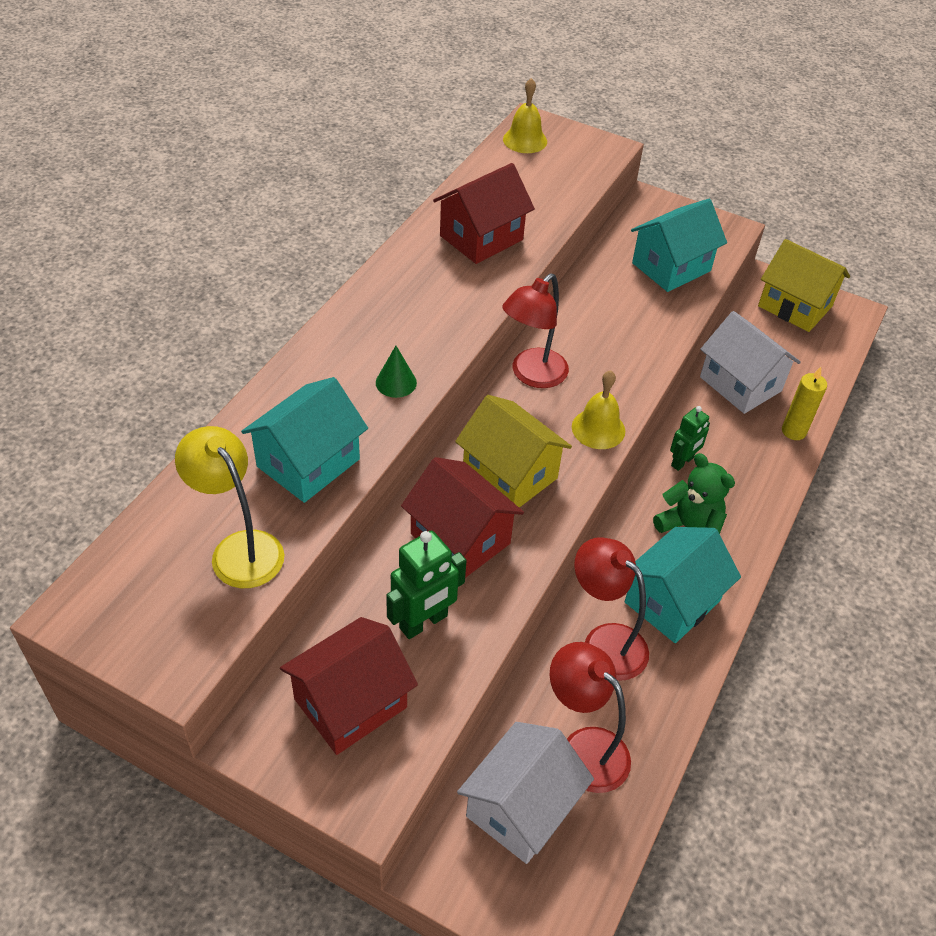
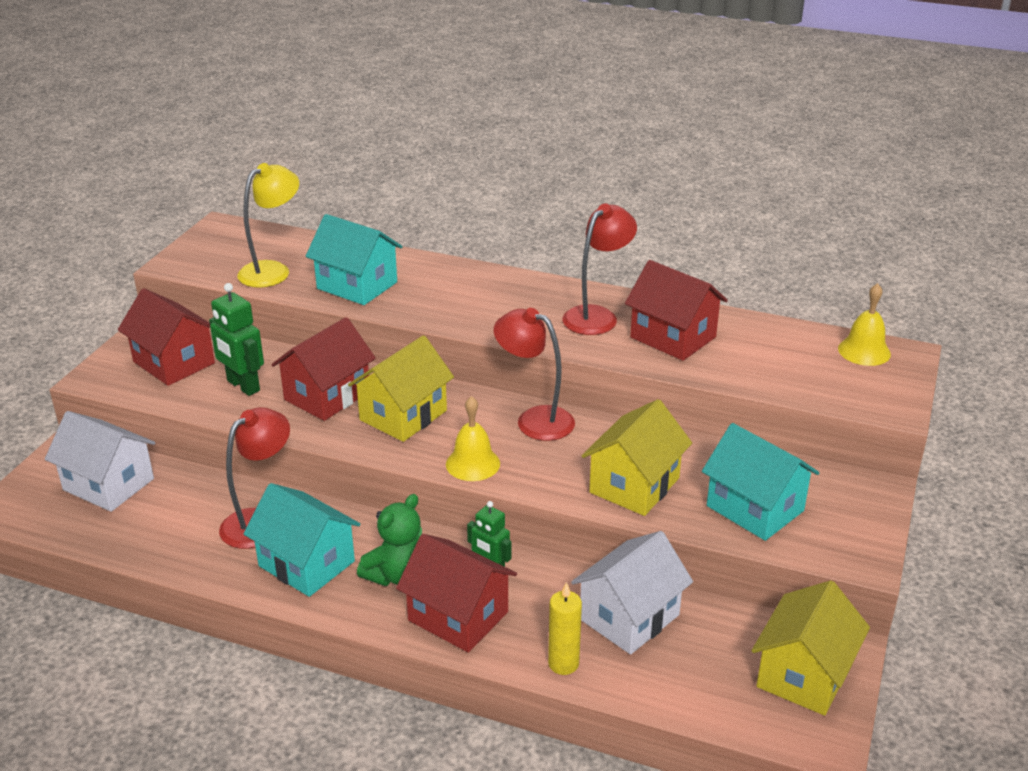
camera: 85 degrees right, 15 degrees down
(396, 382) = (454, 312): green cone -> none
(583, 748) = (156, 514): red lamp -> red lamp (597, 316)
(638, 327) = (634, 485): none -> yellow house
(742, 491) = (458, 616): none -> red house

